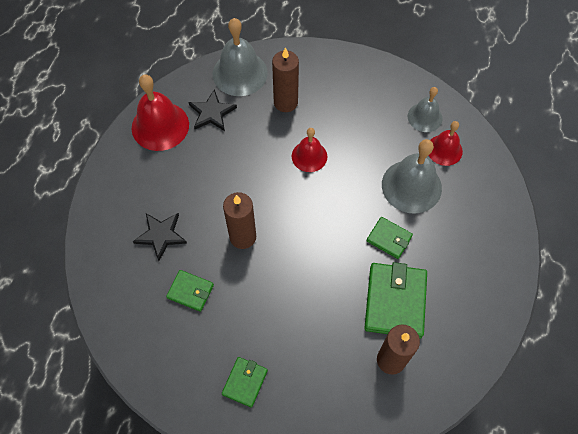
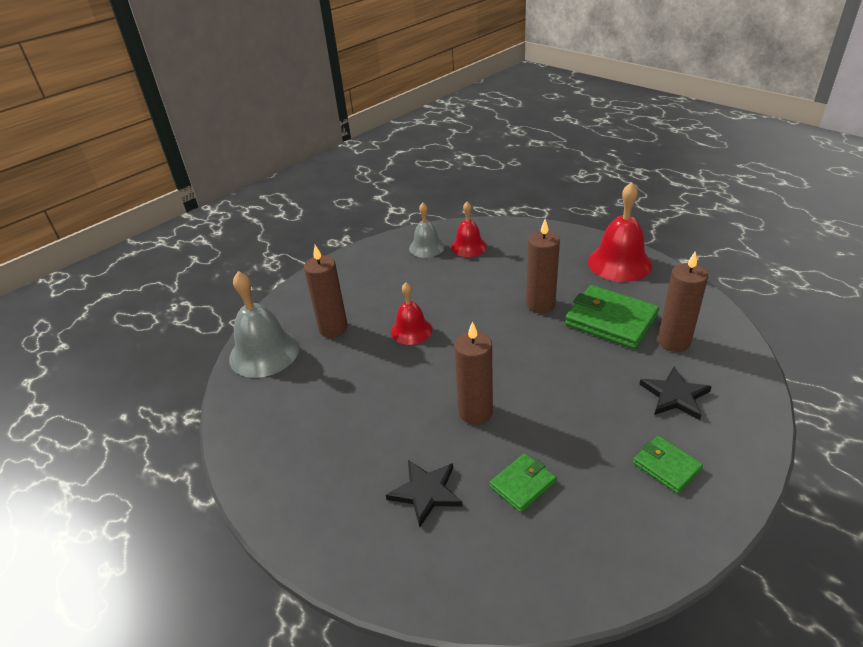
camera: 60 degrees left, 25 degrees down
(160, 126) = (268, 446): red bell -> red bell (619, 263)
(212, 113) = (293, 391): black star -> black star (674, 396)
(389, 238) = (540, 304): green wallet -> brown candle
(411, 186) = (492, 275): grey bell -> none

